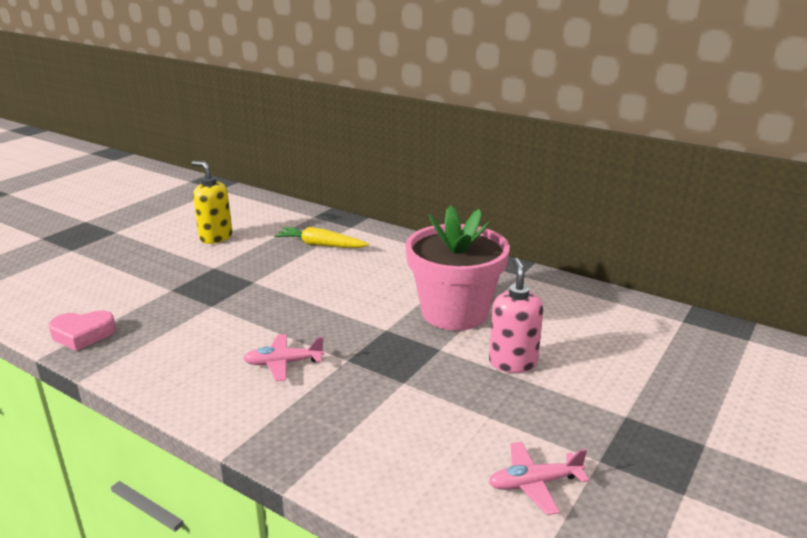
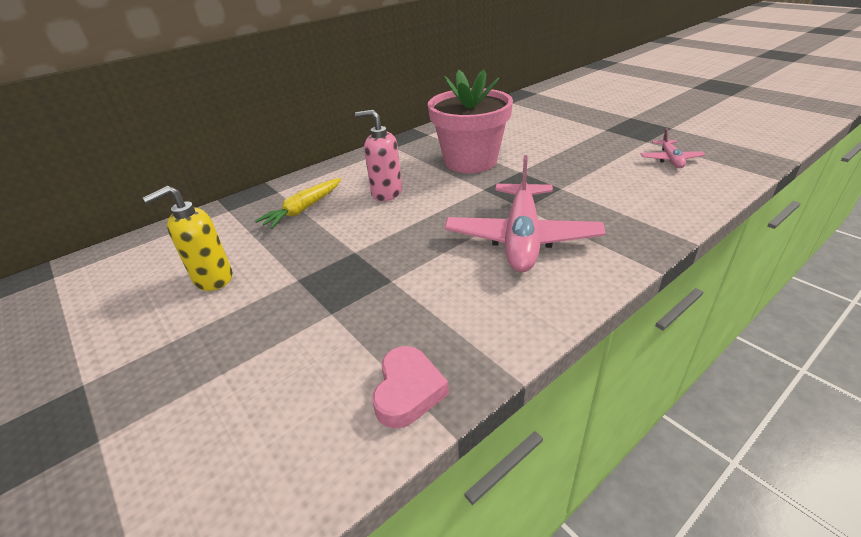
camera: 70 degrees left, 10 degrees up
(283, 363) = (521, 238): pink plane -> pink plane, size x2.07
(512, 362) = (544, 150): pink soap dispenser -> pink soap dispenser (386, 193)

